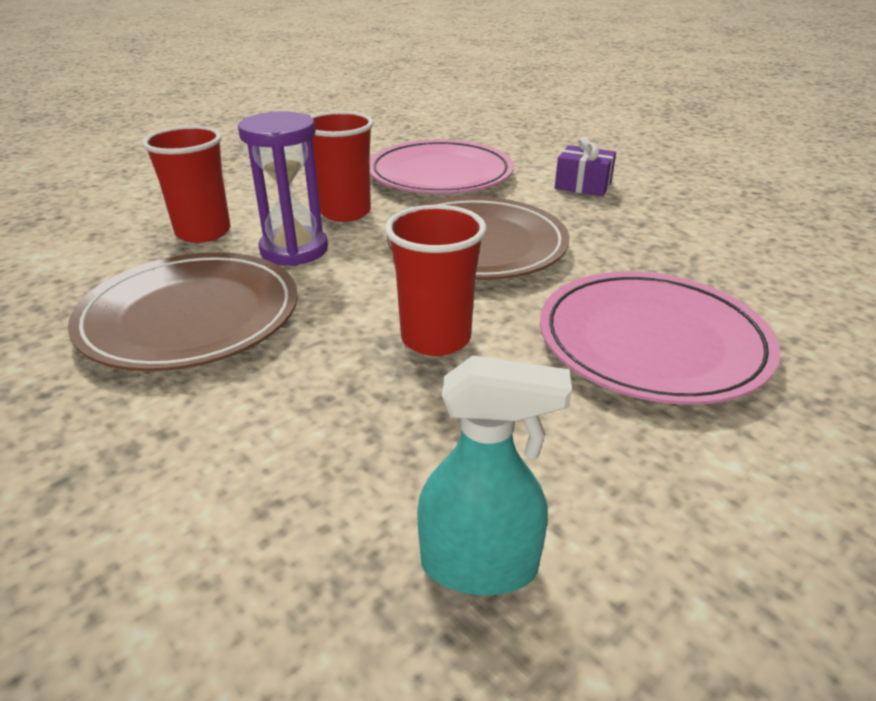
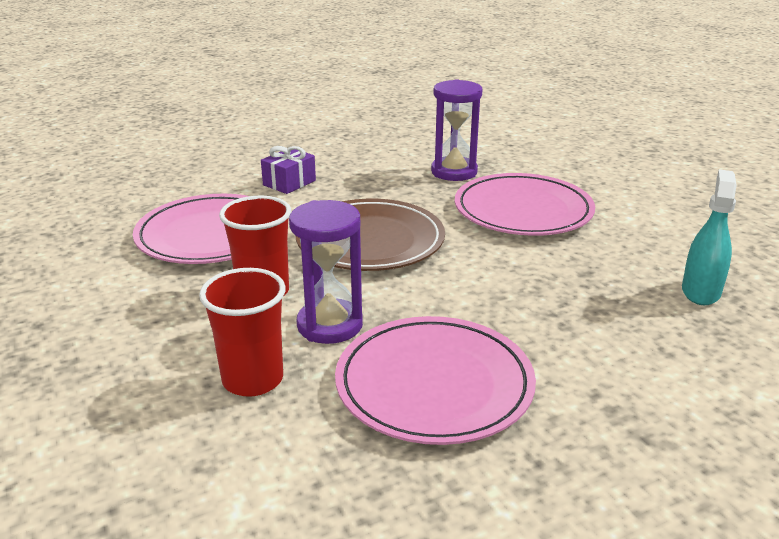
camera: 75 degrees left, 5 degrees down
(190, 317) = (434, 385): brown plate -> pink plate
(436, 338) = (500, 276): red cup -> none
(728, 274) = (454, 172): none -> purple hourglass

